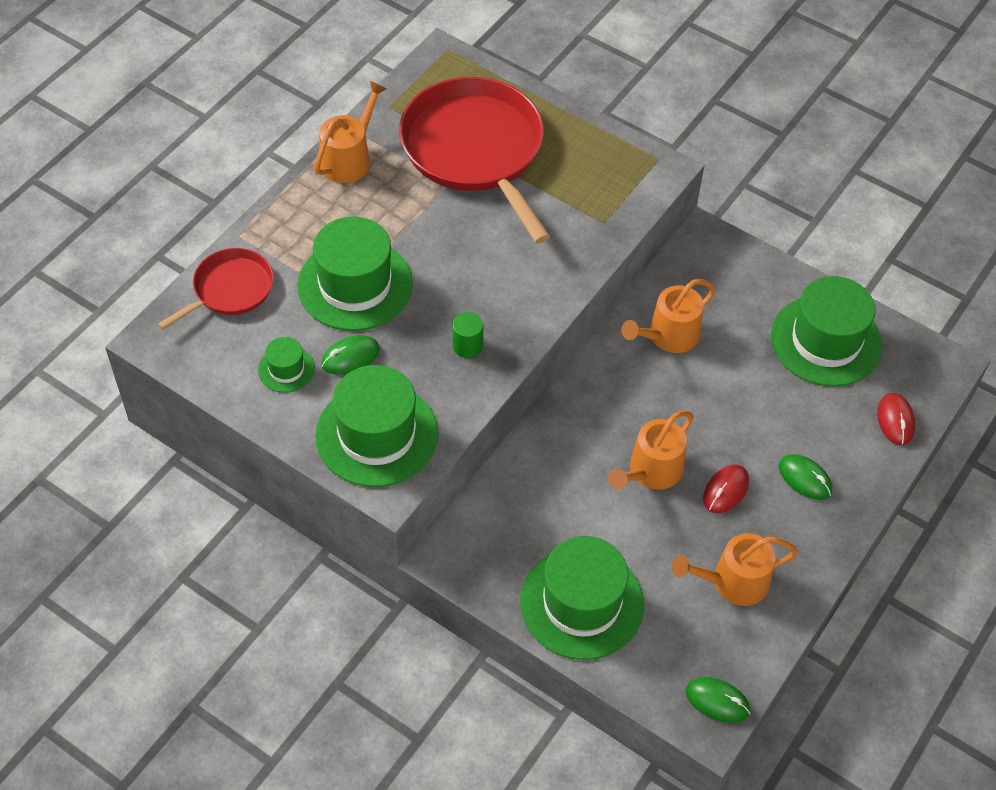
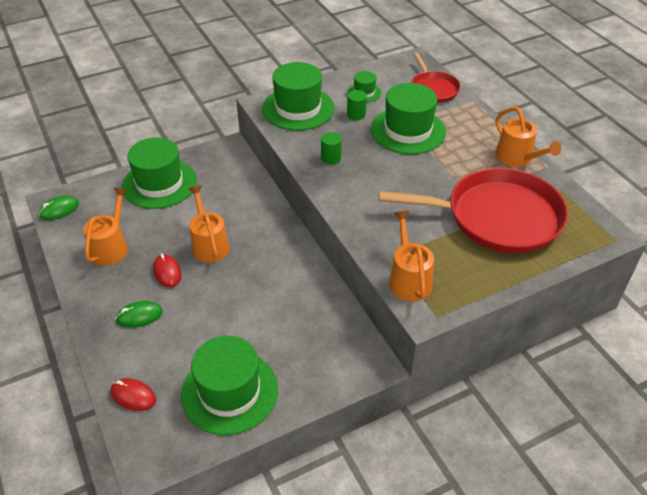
camera: 120 degrees right, 10 degrees down
(350, 357) = (356, 114): green mouse -> green cylinder
(668, 336) = (300, 299): orange watering can -> orange watering can (408, 279)

